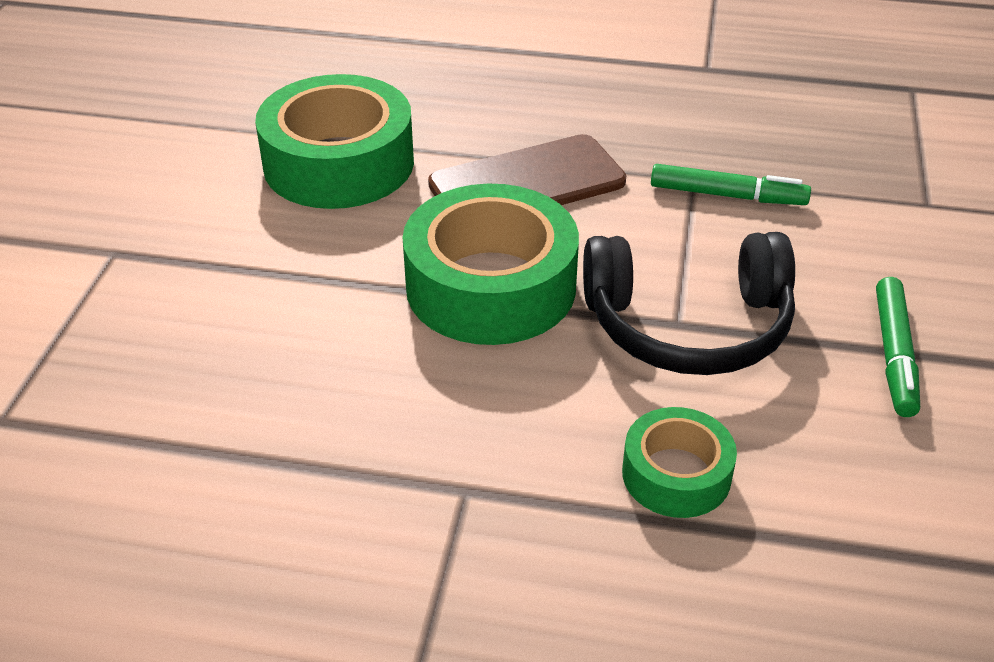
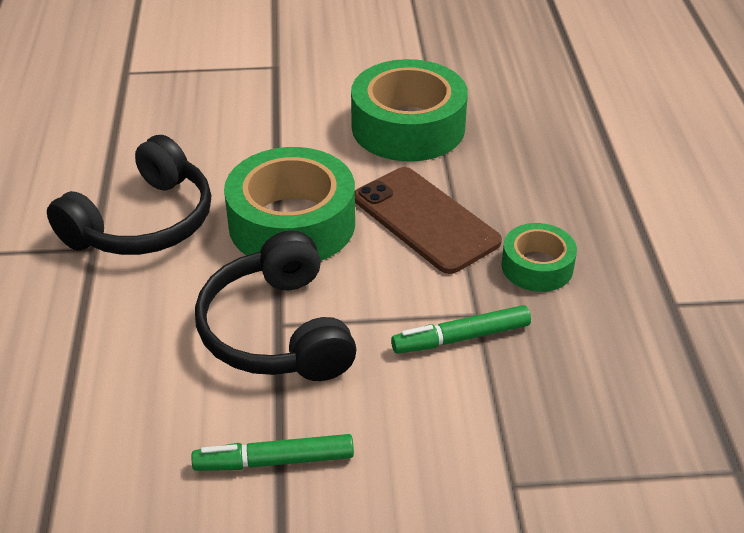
camera: 75 degrees right, 0 degrees up
(429, 429) = (143, 222): none -> black headphones
(676, 474) = (118, 341): green tape -> green tape (537, 266)
(727, 195) = (461, 338): green marker -> green marker turned 75 degrees clockwise

